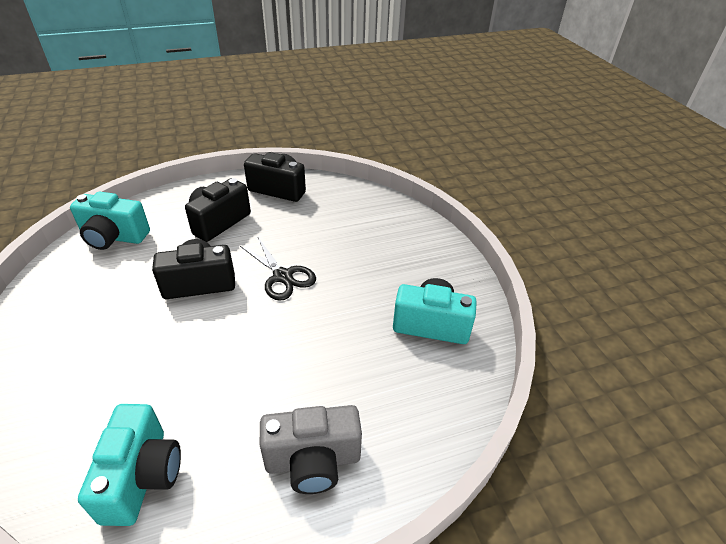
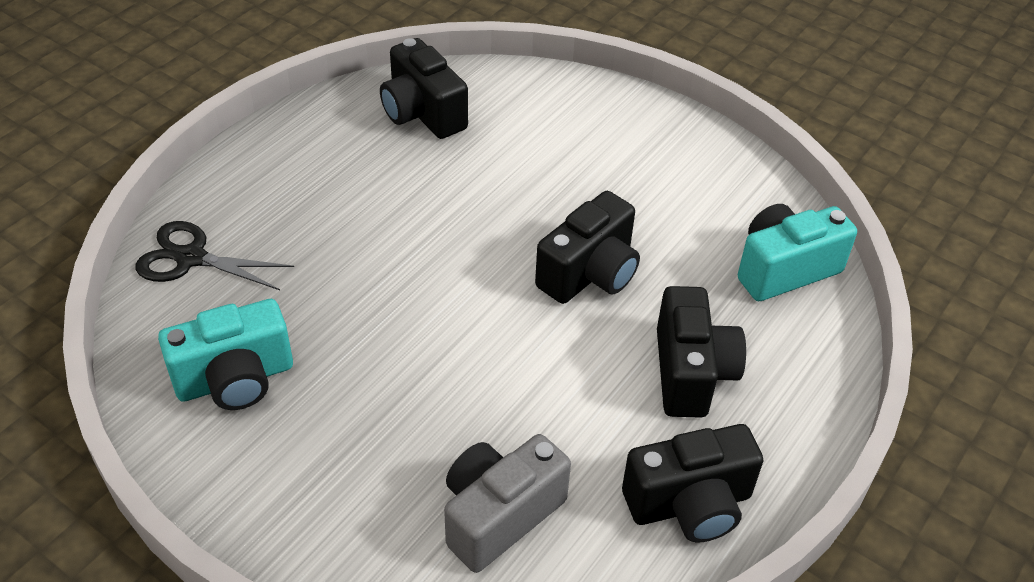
camera: 145 degrees right, 5 degrees up
(142, 476) = (422, 113): turquoise camera -> black camera
(282, 276) = (496, 339): black scissors -> black scissors (191, 258)
(313, 461) = (284, 185): grey camera -> grey camera (499, 515)

